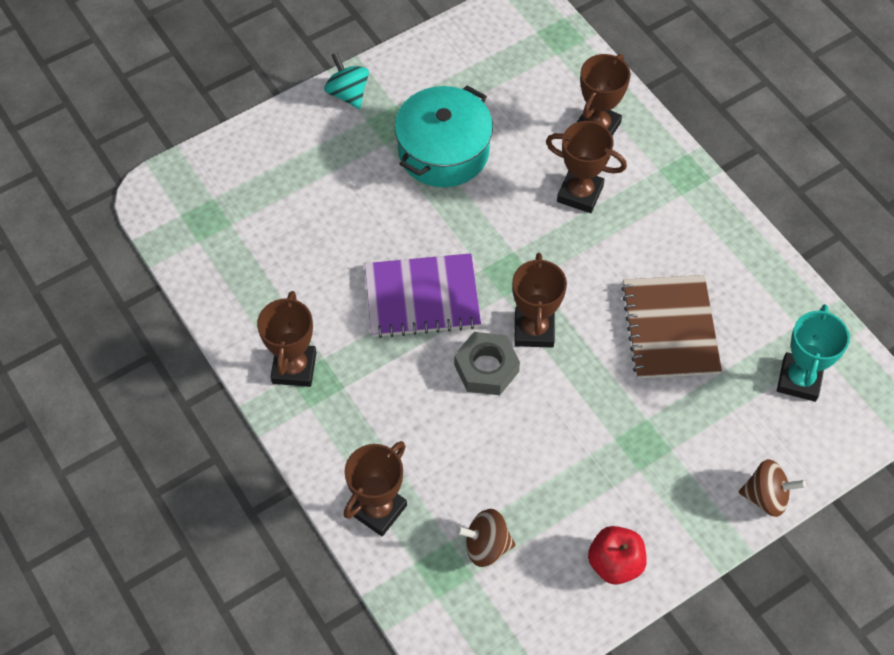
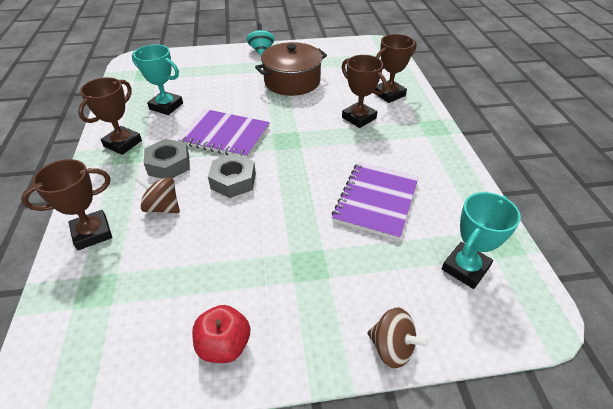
camera: 25 degrees right, 15 degrees down
(296, 276) = (166, 106): none -> turquoise trophy
(386, 377) = (169, 164): none -> grey nut
(443, 151) = (292, 81): turquoise pot -> brown pot
(486, 546) = (139, 287): brown spinning top -> brown spinning top (162, 207)
(534, 330) = (280, 171): brown trophy -> none
(670, 328) = (376, 201): brown notebook -> purple notebook

